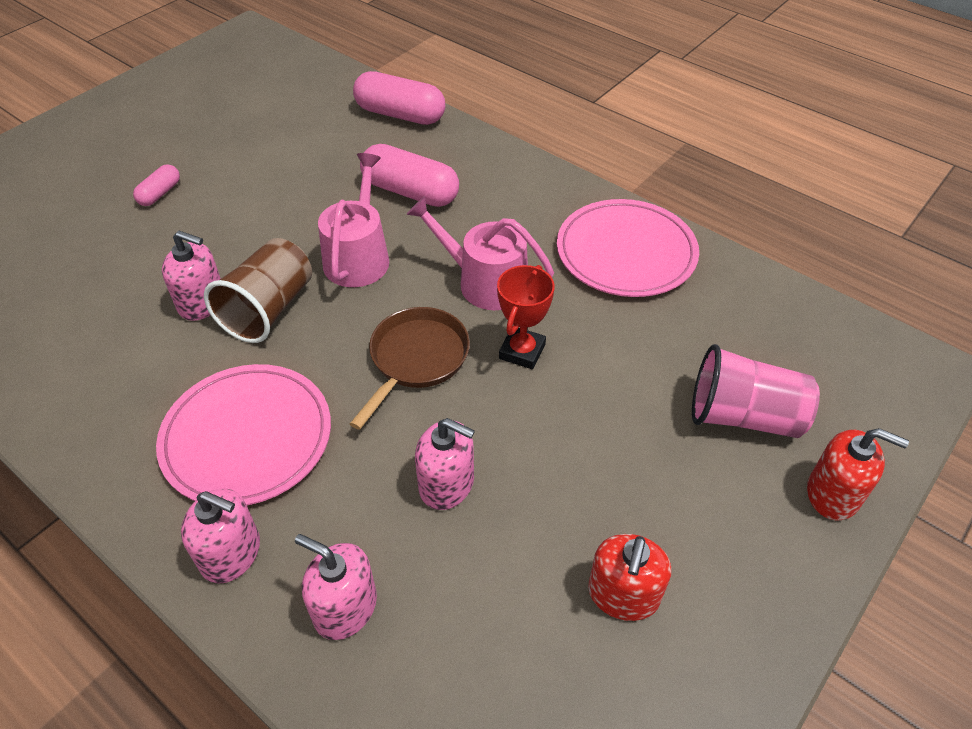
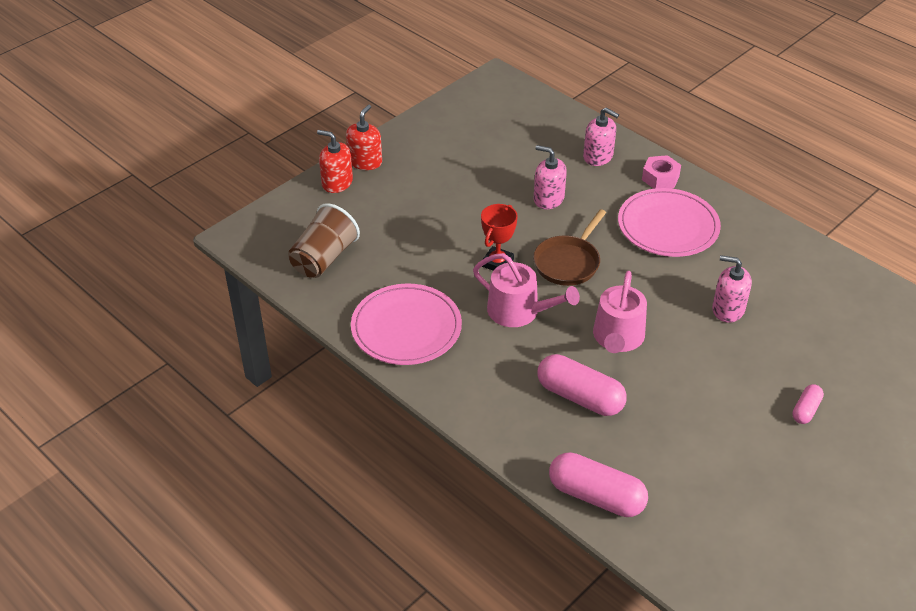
camera: 175 degrees left, 5 degrees down
(231, 553) = (660, 178): pink soap dispenser -> pink nut
(269, 309) = (677, 301): brown cup -> brown cup (324, 258)
(623, 594) = (462, 153): red soap dispenser -> red soap dispenser (365, 161)
(743, 416) = (368, 219): pink cup -> none

